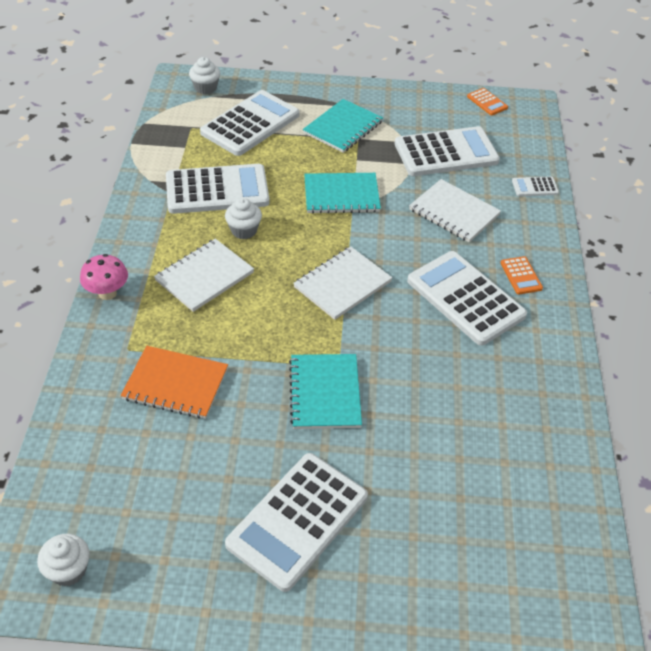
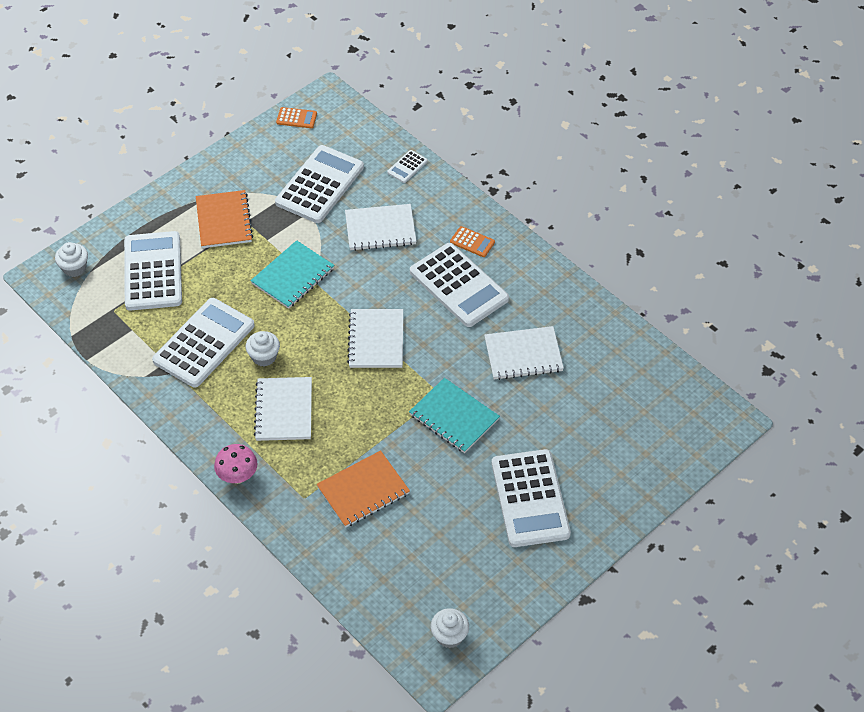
camera: 45 degrees left, 5 degrees up
(343, 128) = (224, 221): turquoise notebook -> orange notebook
(453, 395) = (523, 355): none -> white notebook
(465, 298) = (458, 286): white calculator -> white calculator turned 135 degrees counterclockwise

